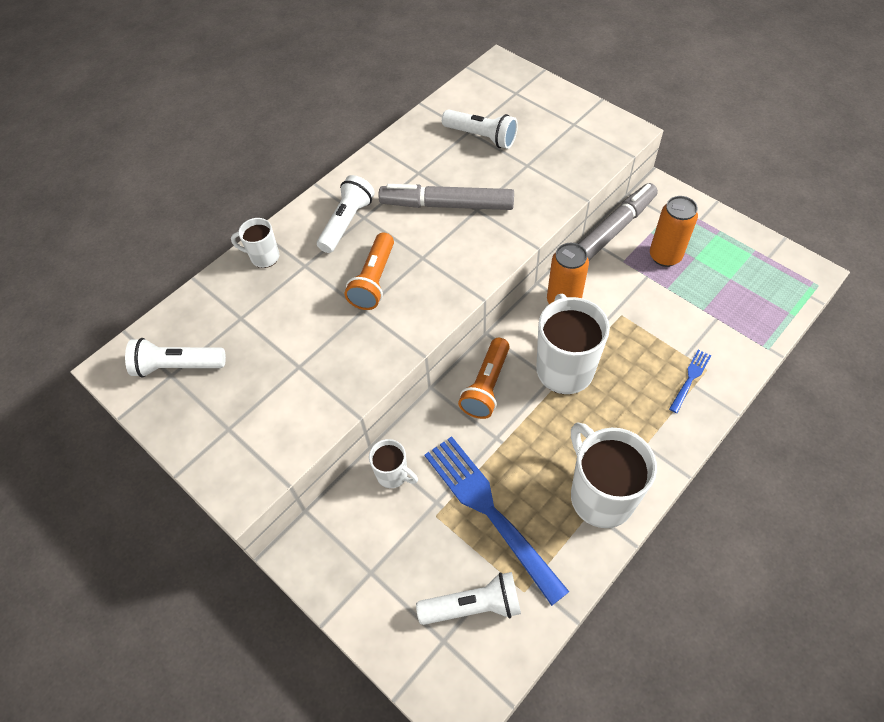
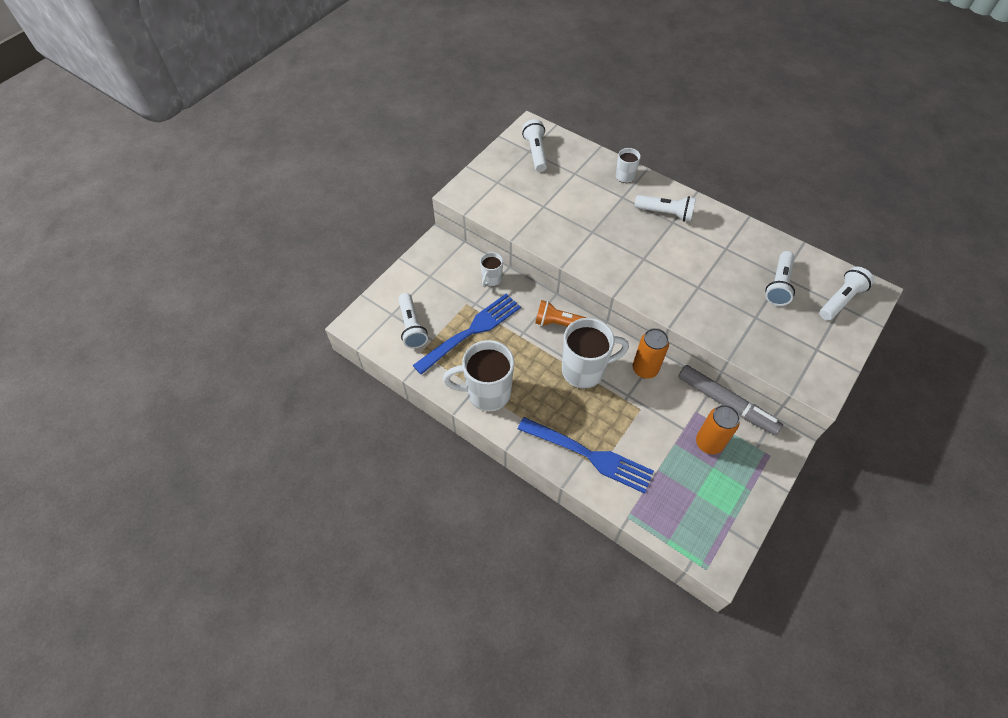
camera: 80 degrees right, 0 degrees up
(374, 281) = (617, 234): orange flashlight -> none
(447, 205) = (697, 268): grey marker -> none
(507, 92) = (840, 300): none -> white flashlight
(600, 496) = (487, 393): white mug -> white mug turned 150 degrees counterclockwise
(690, 379) = (588, 455): blue fork -> blue fork, size x2.27

